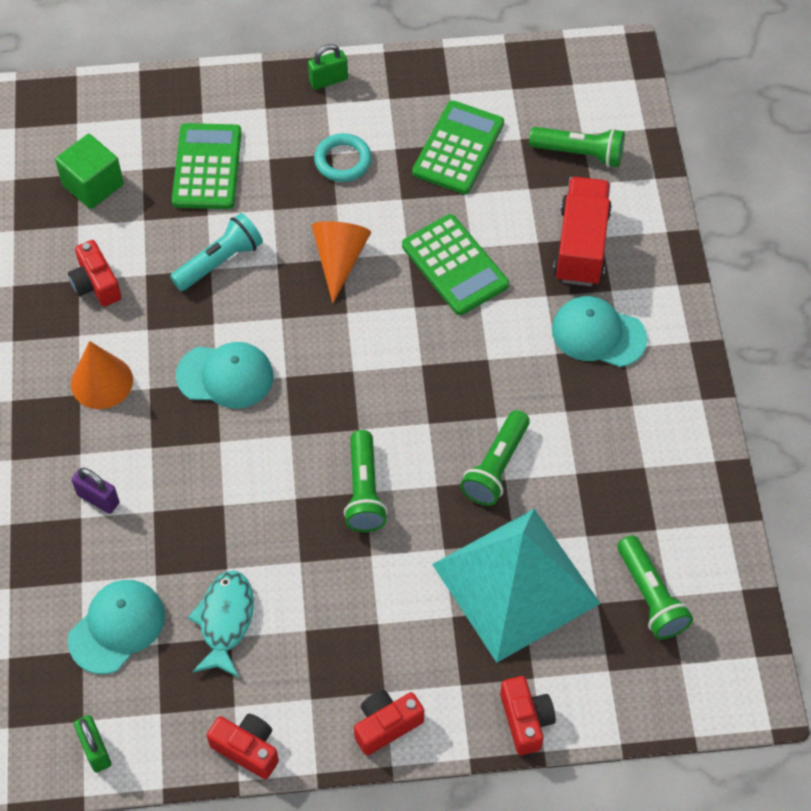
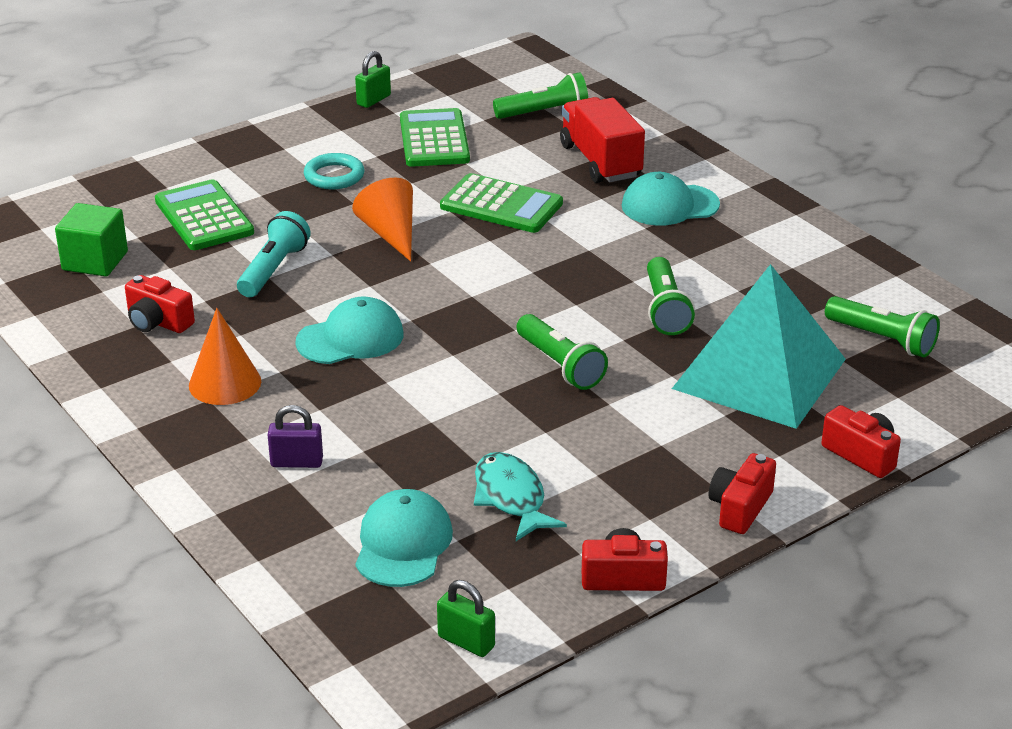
camera: 30 degrees left, 25 degrees down
(328, 80) = (273, 135): green padlock -> green padlock (373, 100)

